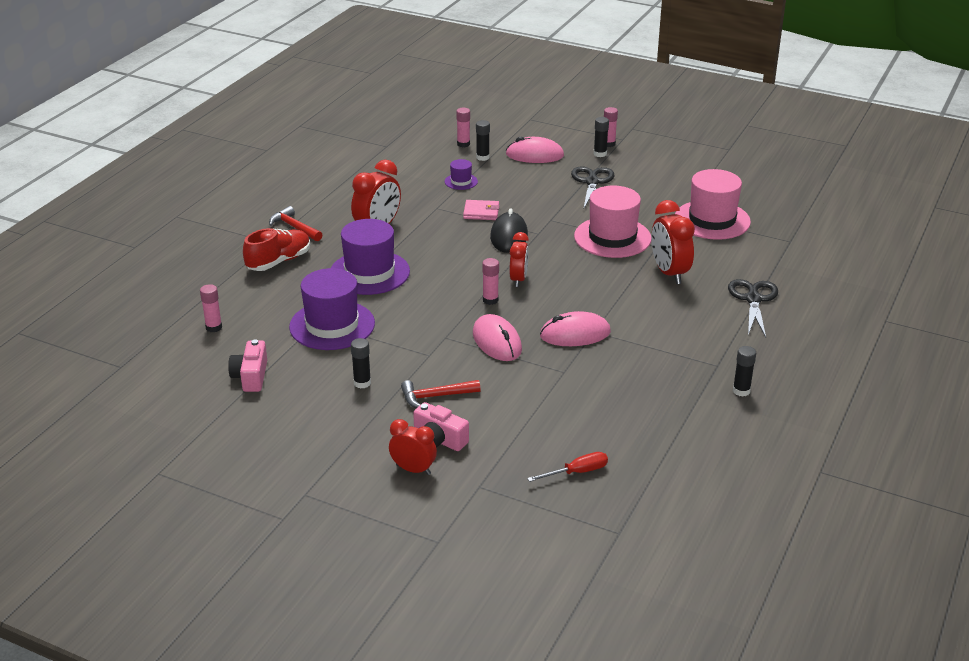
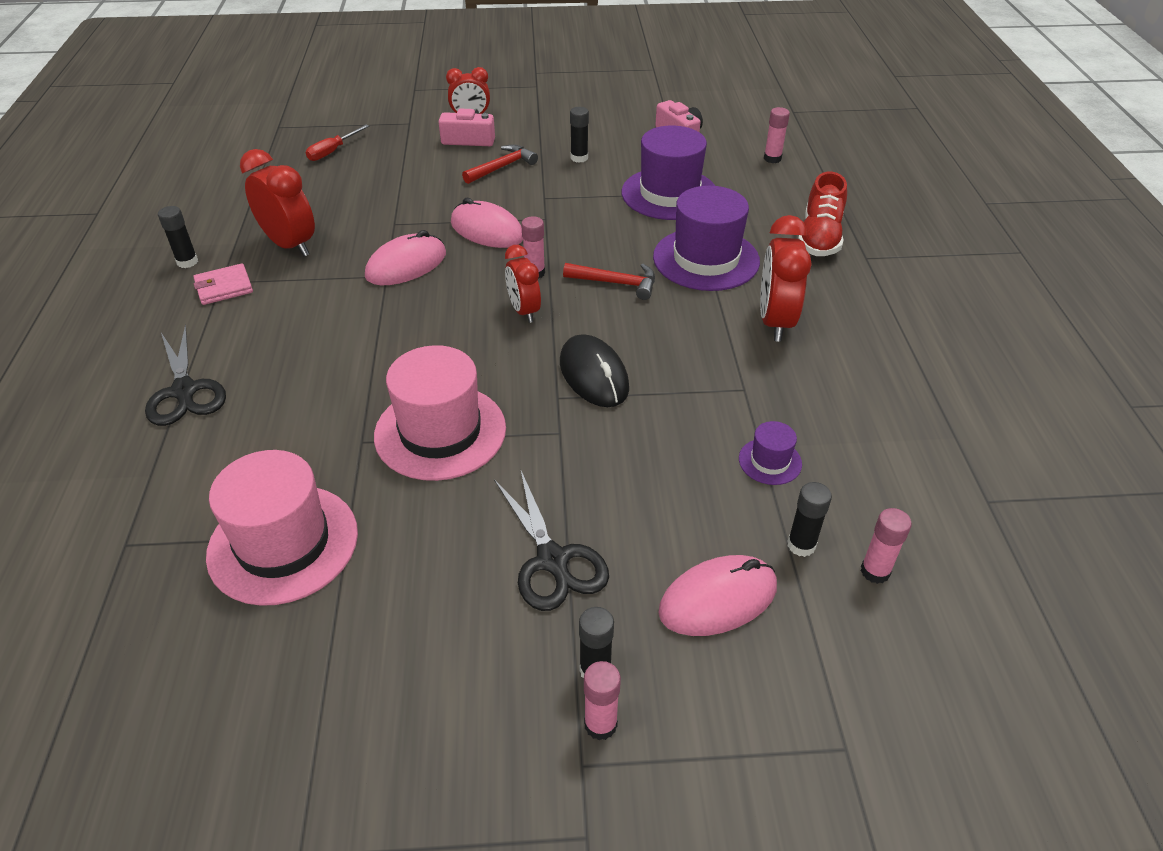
camera: 150 degrees right, 10 degrees up
(294, 227) = (872, 286): red hammer -> red hammer (616, 283)
(481, 212) = (673, 405): pink wallet -> pink wallet (224, 287)
(669, 273) = (323, 394): red clock -> red clock (290, 245)

